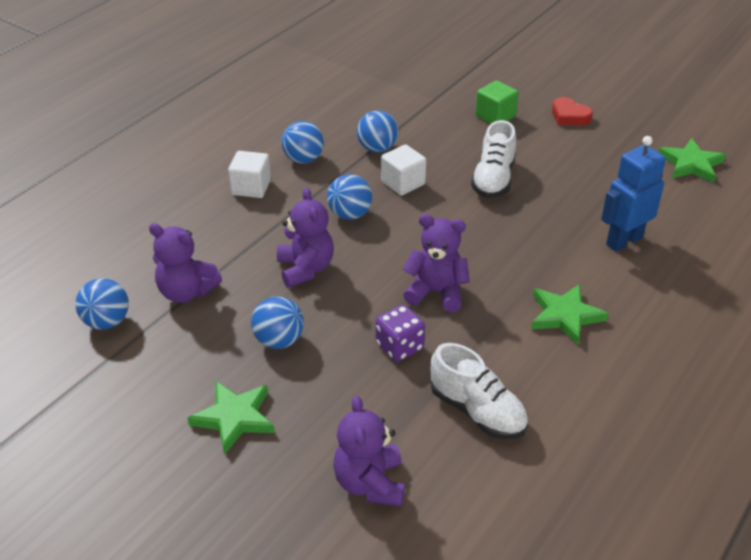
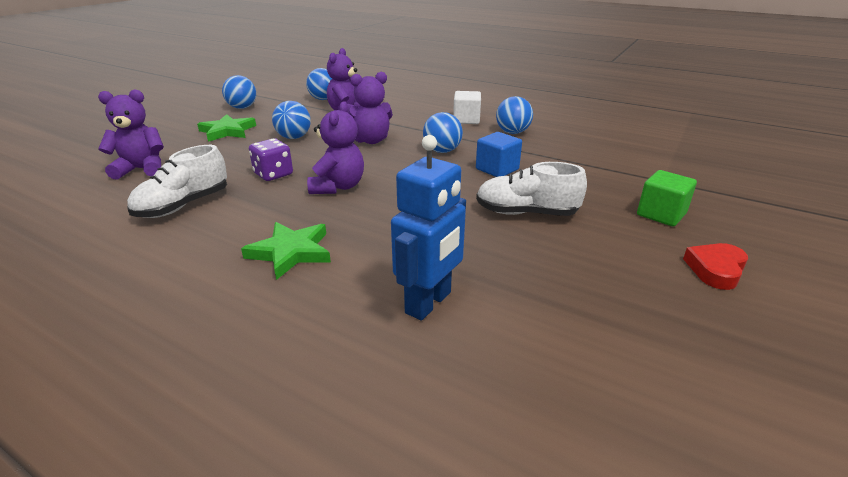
camera: 85 degrees right, 10 degrees down
(377, 148) = (547, 157): blue ball -> blue ball (242, 108)
(403, 183) = (497, 169): white cube -> blue cube
(623, 241) = (429, 303): blue robot -> blue robot turned 75 degrees clockwise
(691, 164) = (676, 403): green star -> none

